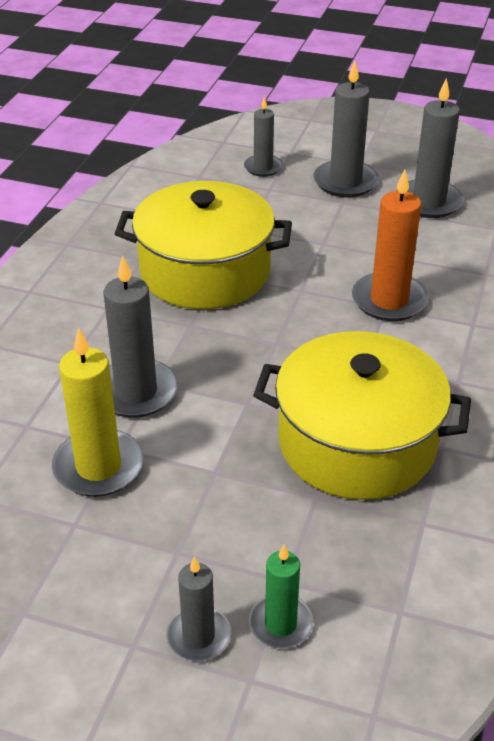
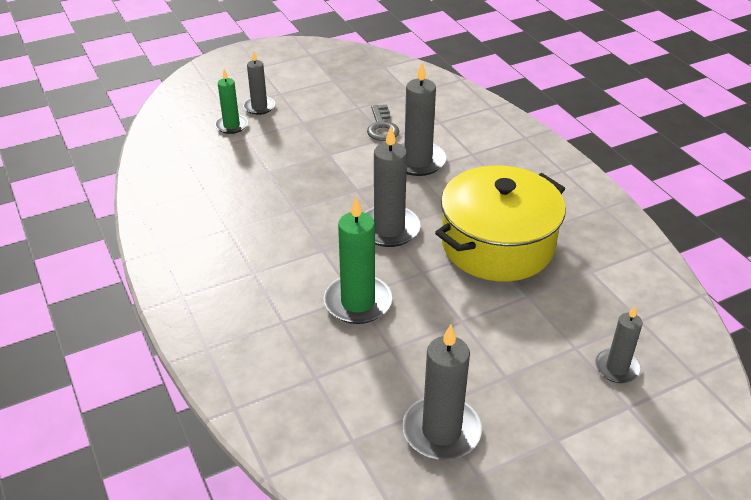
camera: 135 degrees right, 0 degrees up
(98, 467) = (382, 127): yellow candle -> grey key
(345, 182) = (535, 402): grey candle -> grey candle (389, 229)
(357, 443) = (276, 204): yellow pot -> none
(389, 300) = (358, 302): orange candle -> green candle

